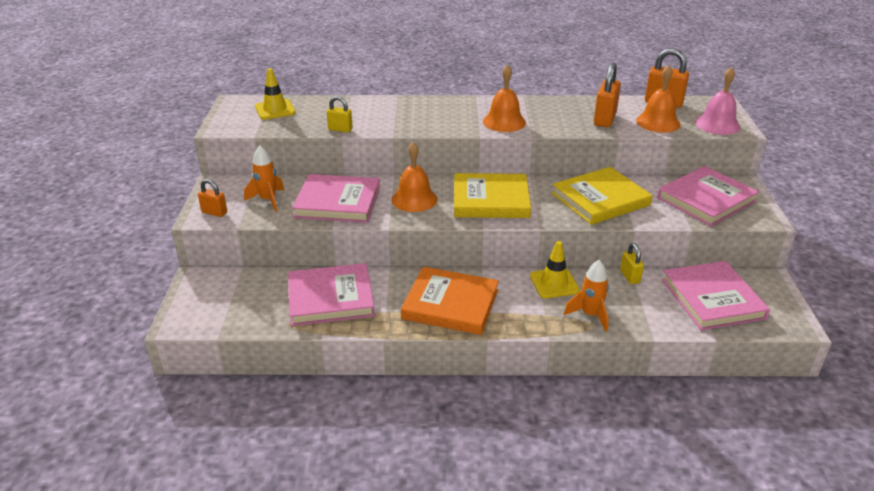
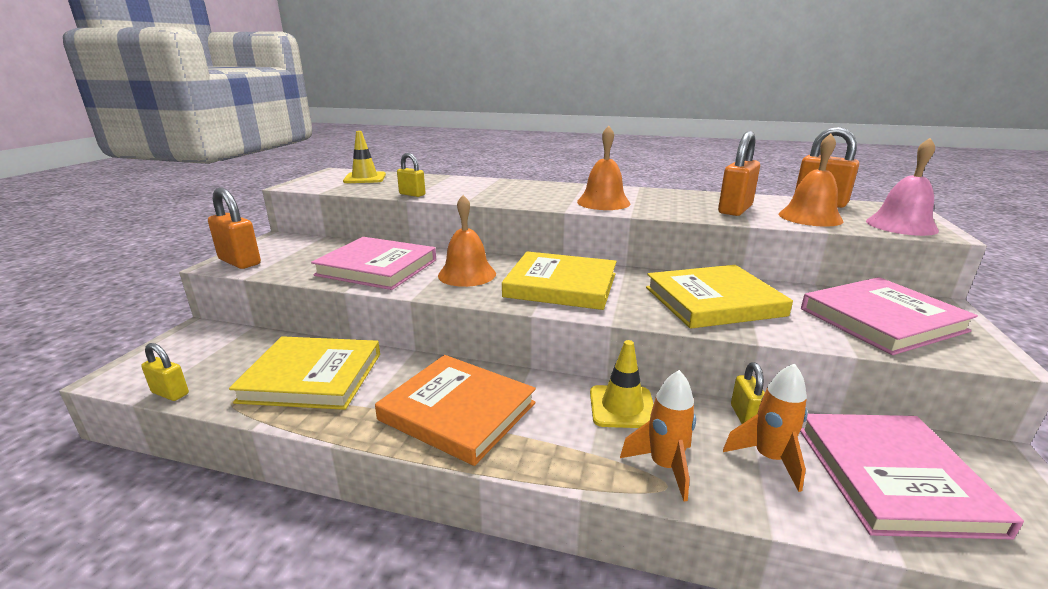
camera: 15 degrees right, 10 degrees down
(214, 212) = (239, 262): orange padlock -> orange padlock, size x1.67
(236, 327) = (170, 393): none -> yellow padlock
(268, 200) = (306, 258): orange rocket -> orange rocket (768, 459)
(330, 298) = (312, 377): pink book -> yellow book

